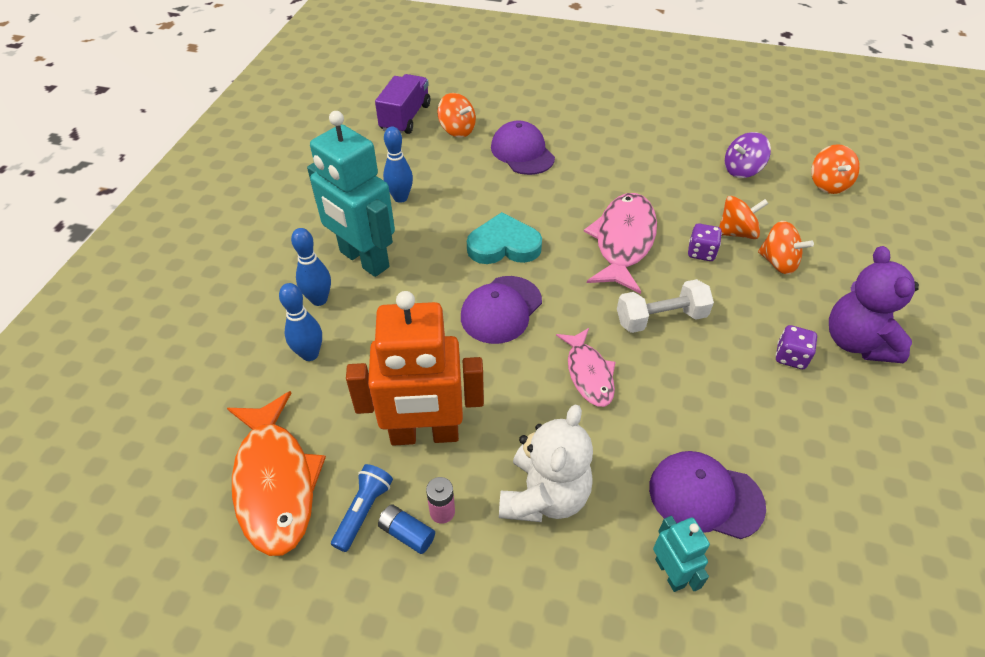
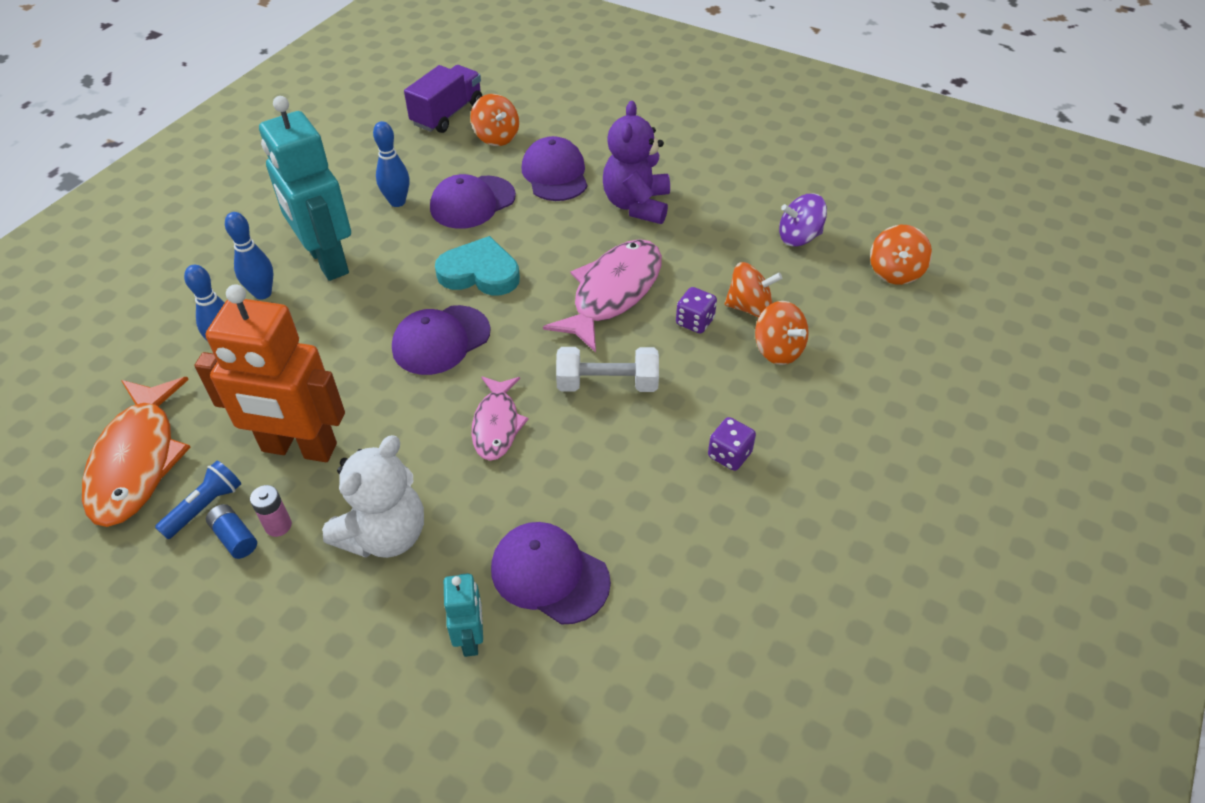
camera: 15 degrees right, 0 degrees up
(466, 187) = (472, 202): none -> purple cap
(856, 342) = (816, 455): purple teddy bear -> purple teddy bear (636, 205)

